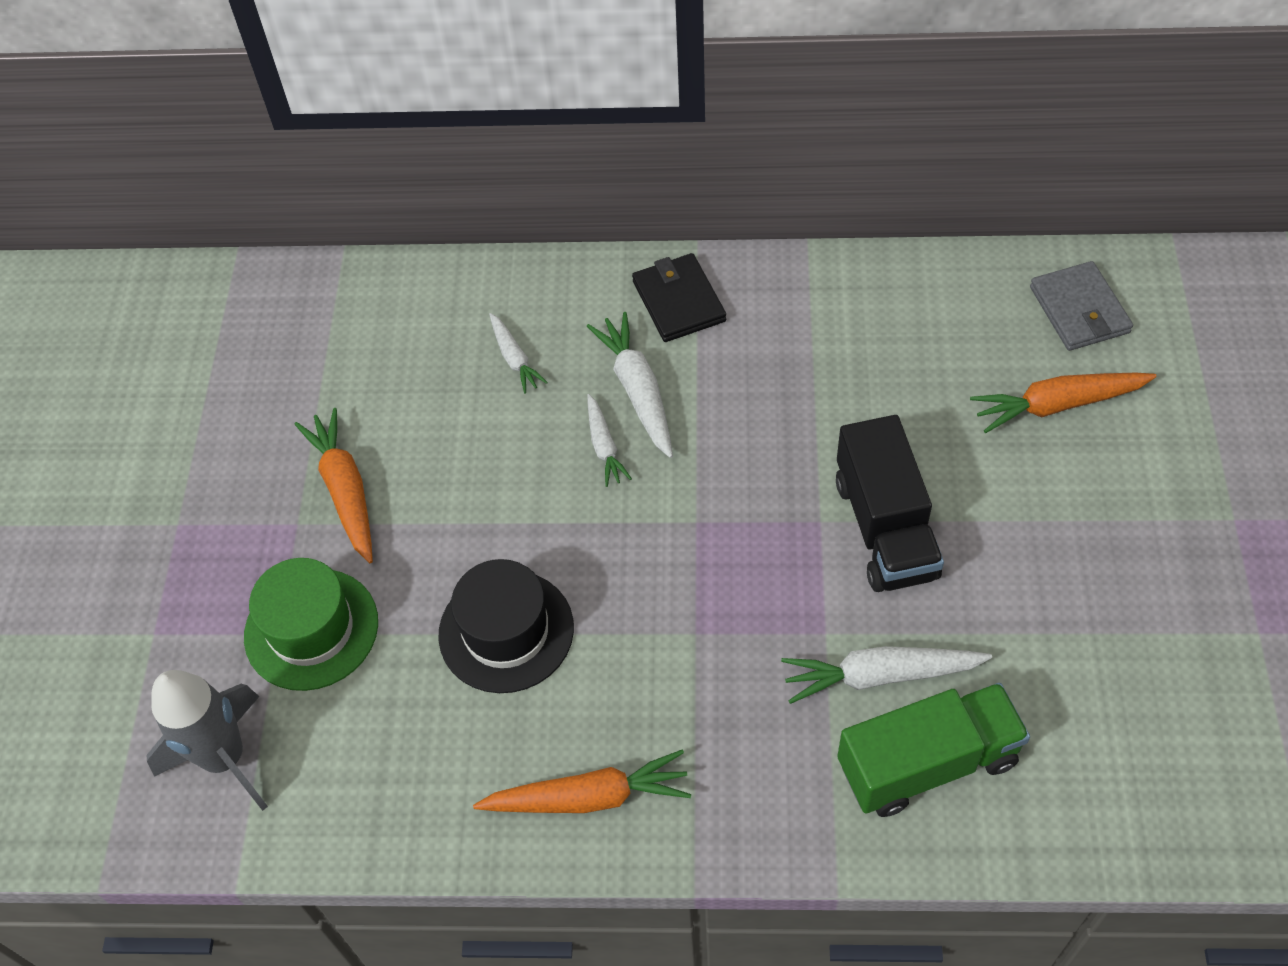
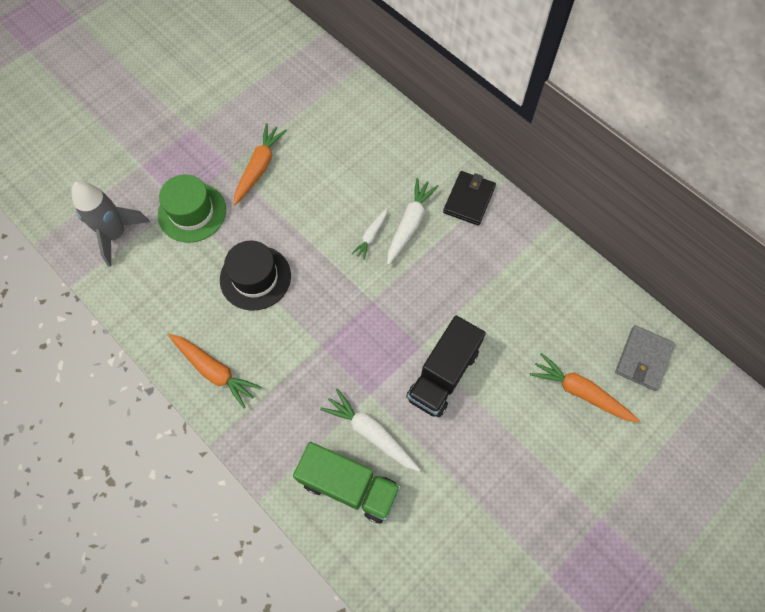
camera: 40 degrees right, 10 degrees up
(514, 358) = (377, 168): white carrot -> none

